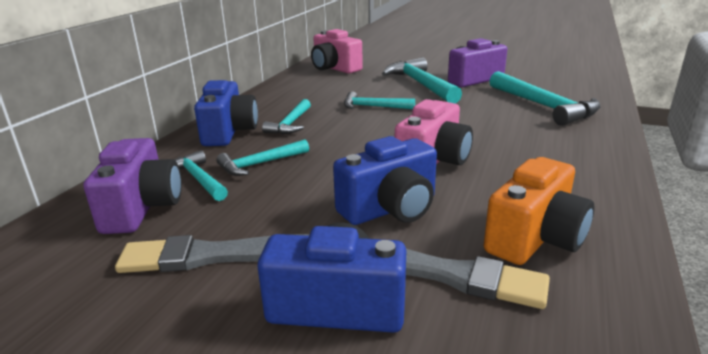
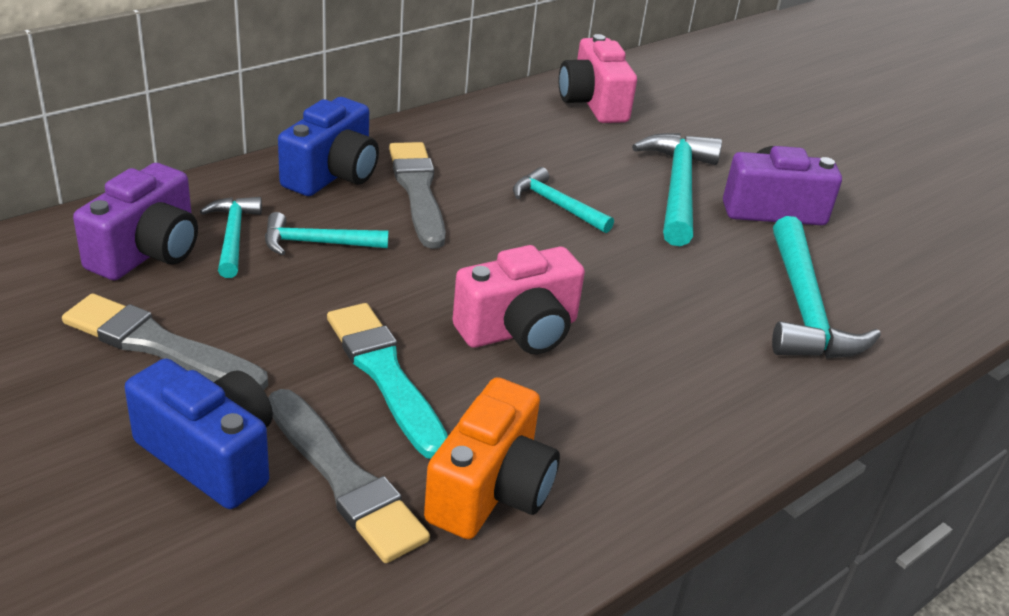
camera: 25 degrees right, 10 degrees up
(290, 124) = (418, 191): turquoise hammer -> grey brush
(390, 209) = (385, 374): blue camera -> turquoise brush
(535, 238) = (491, 490): orange camera -> orange camera turned 45 degrees counterclockwise

